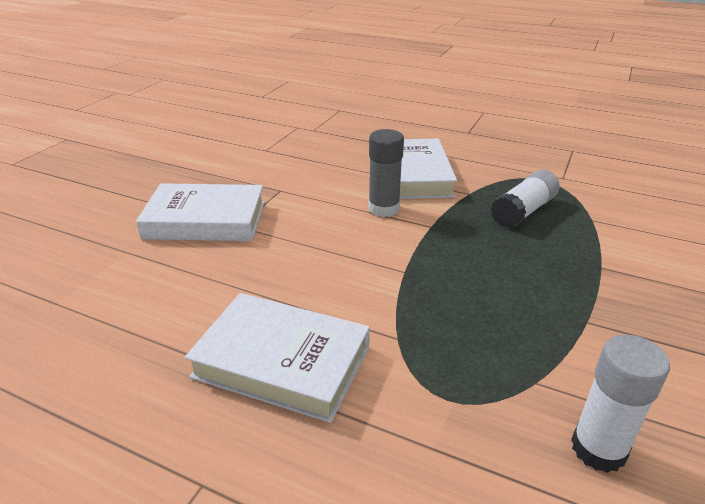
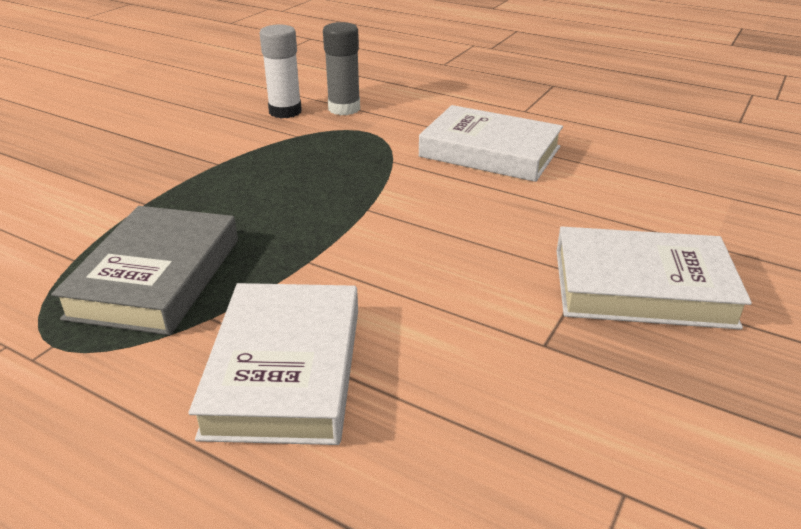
camera: 175 degrees left, 0 degrees up
(383, 209) = (367, 293): grey glue stick -> grey glue stick (344, 109)
(523, 211) = (156, 277): white glue stick -> grey book

